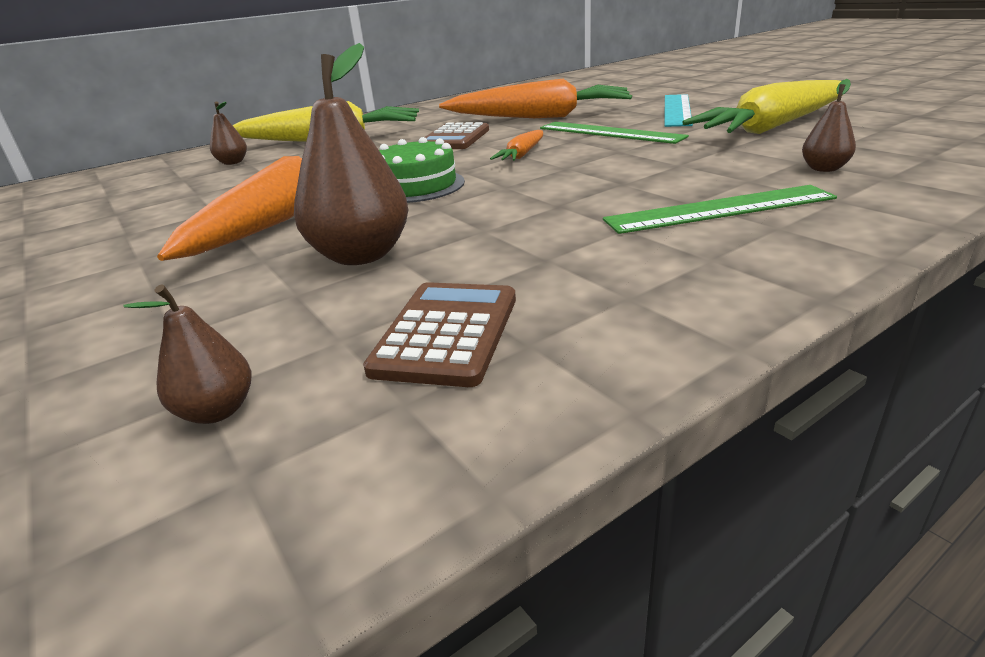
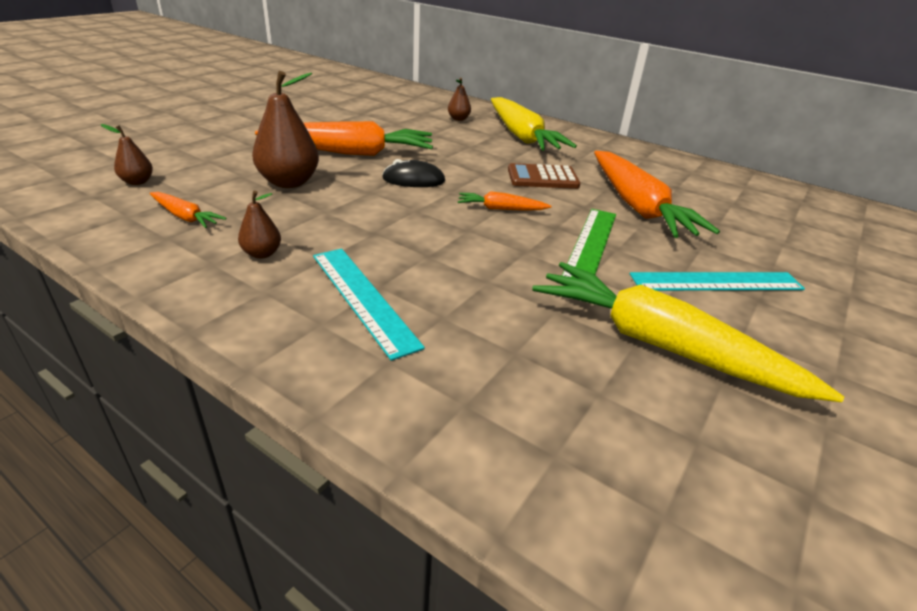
camera: 65 degrees right, 5 degrees up
(416, 186) = (413, 180): green cake -> black mouse
(447, 333) = (185, 217): brown calculator -> orange carrot
(719, 209) = (362, 298): green ruler -> turquoise ruler
(824, 169) = (487, 364): brown pear -> brown pear (262, 254)

